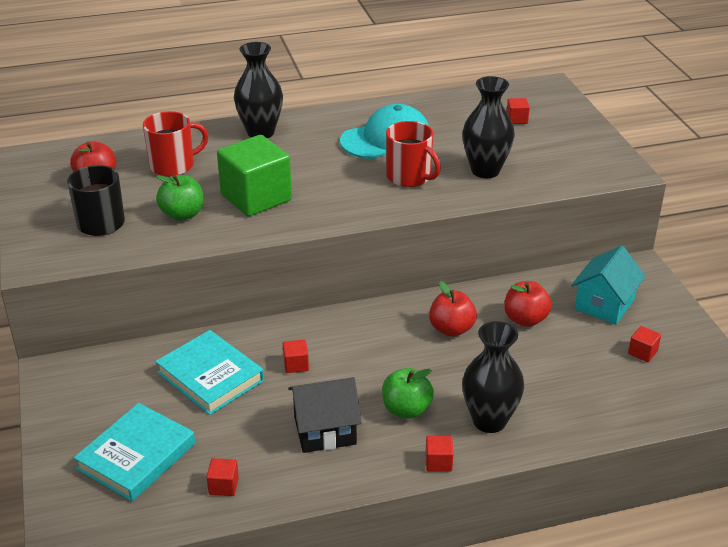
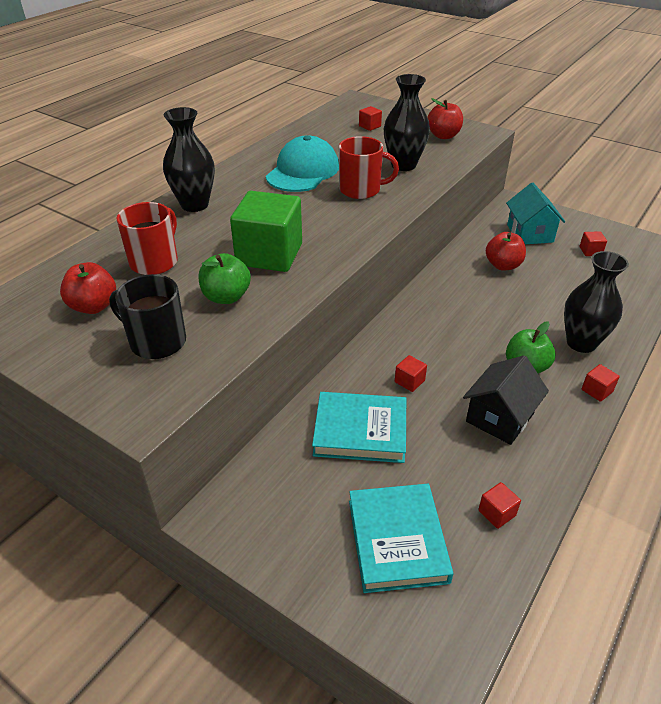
camera: 40 degrees left, 5 degrees up
(451, 329) = (471, 296): red apple -> red apple (443, 136)

